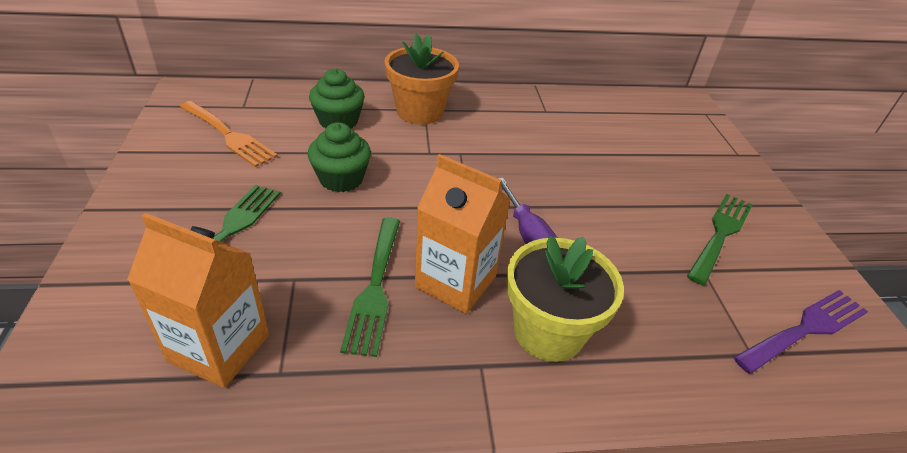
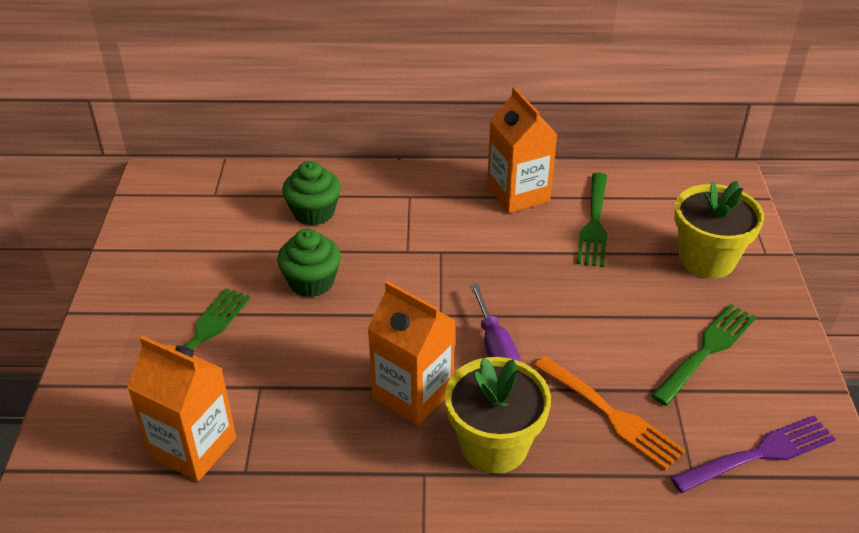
camera: 10 degrees right, 0 degrees up
(229, 135) = (200, 230): orange fork -> orange fork (611, 415)
(375, 288) = (334, 398): green fork -> green fork (594, 223)
(420, 111) = (403, 199): orange flower pot -> none
(519, 109) = (518, 194): none -> orange carton
(692, 159) = (707, 259): none -> yellow flower pot

